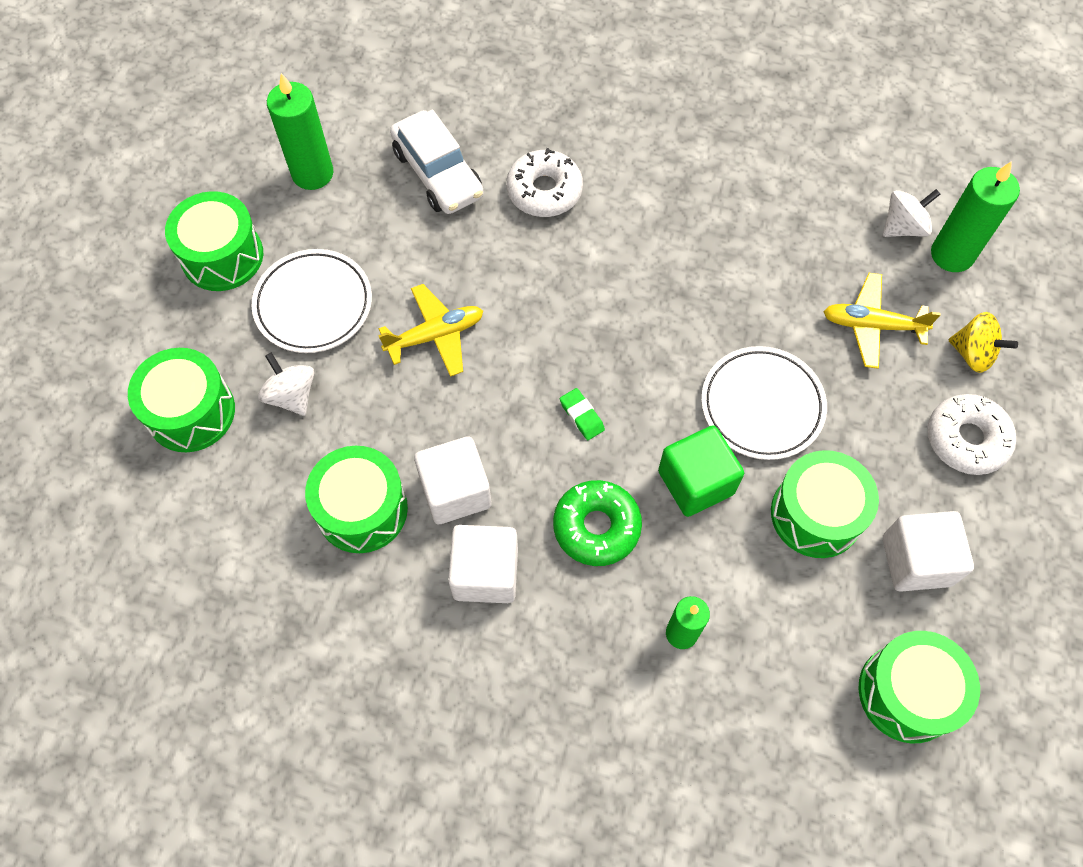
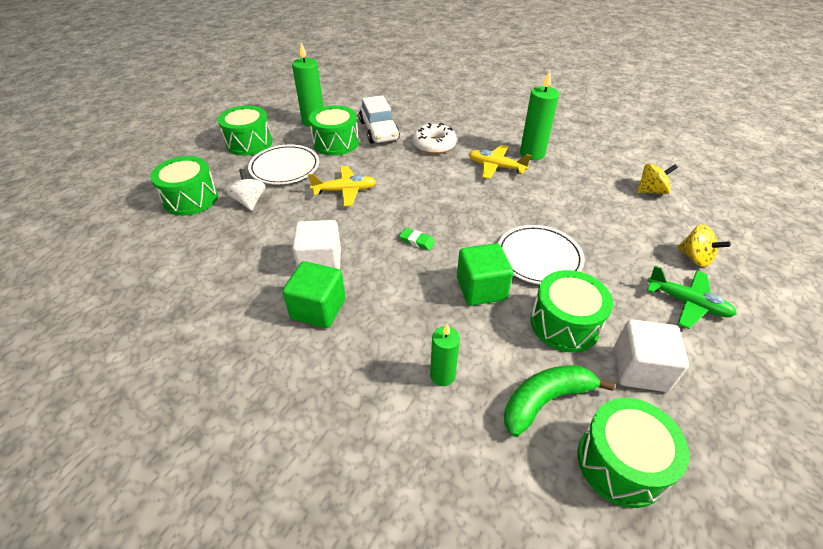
camera: 15 degrees right, 20 degrees down
(362, 509) = (258, 260): green drum -> green drum (336, 143)
(485, 573) = (318, 309): white cube -> green cube
(582, 416) = (417, 241): green eraser -> green eraser turned 45 degrees counterclockwise
(596, 527) = (404, 299): green donut -> none
(812, 635) = (545, 400): none -> green banana
(872, 325) = (623, 232): yellow plane -> yellow plane (496, 167)
(903, 227) = (651, 191): white spinning top -> yellow spinning top
(952, 254) = (683, 208): green candle -> green candle (532, 154)
(966, 439) = (687, 303): white donut -> green plane

